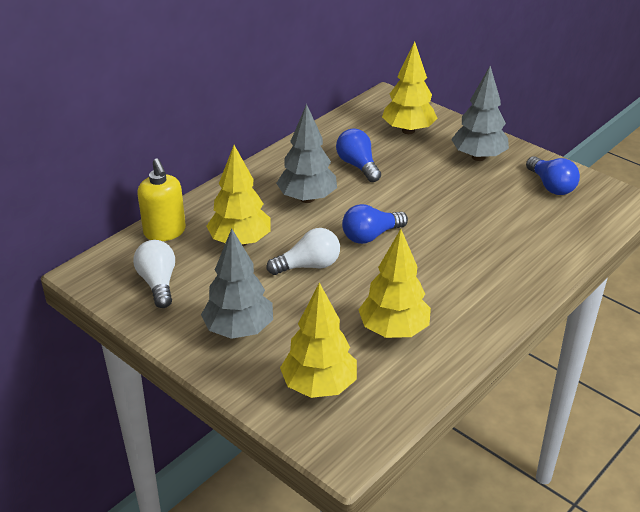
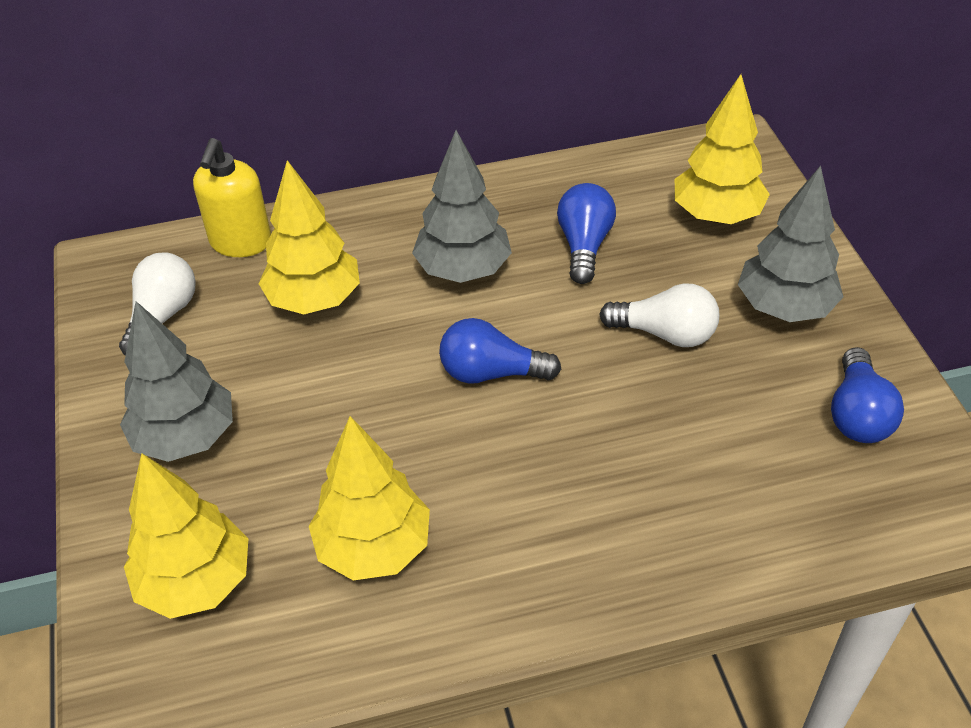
camera: 35 degrees right, 10 degrees up
(308, 266) = (363, 381): white light bulb -> white light bulb (665, 333)

